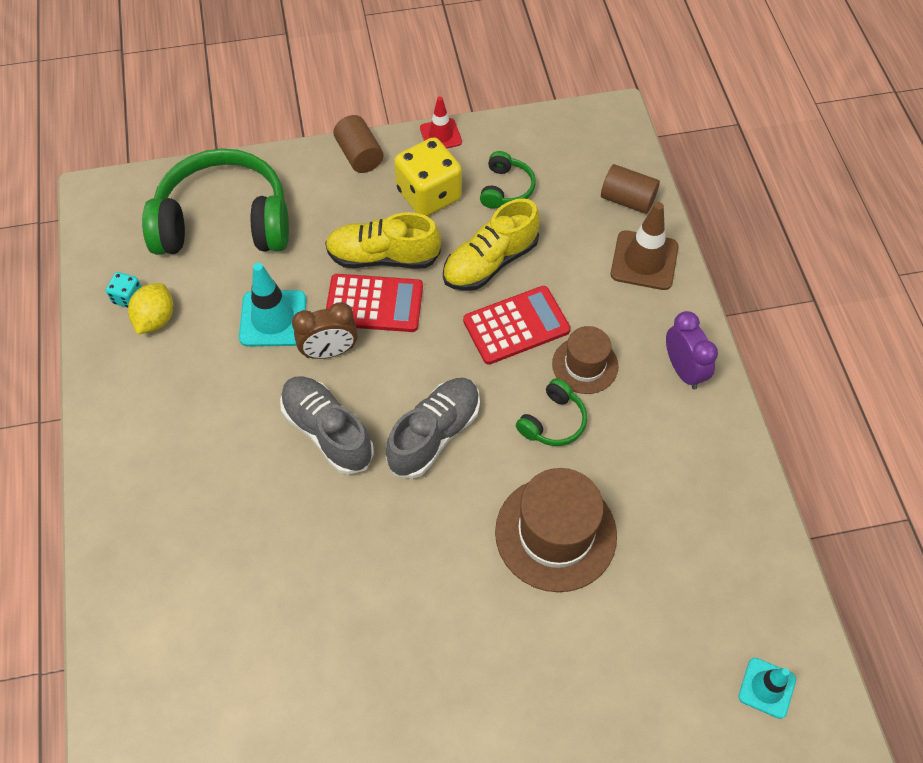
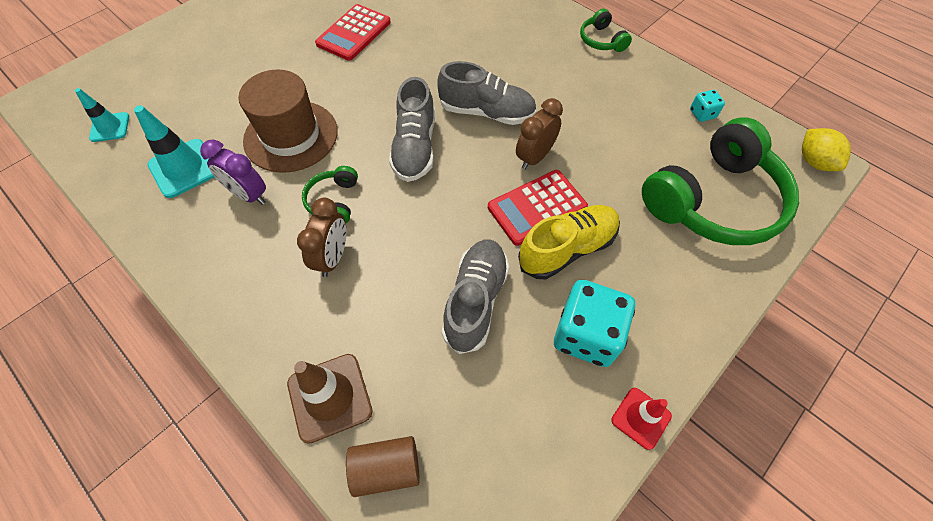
camera: 145 degrees right, 0 degrees up
(156, 319) = (668, 112): yellow lemon -> yellow lemon (814, 162)
(273, 318) = (596, 155): turquoise traffic cone -> turquoise traffic cone (184, 168)
(359, 155) = (687, 336): brown cylinder -> none
(429, 195) = (586, 335): yellow dice -> turquoise dice
(490, 262) = (475, 300): yellow shoe -> grey shoe
(506, 188) = (522, 393): green headphones -> green headphones (601, 40)
(516, 325) = (411, 257): red calculator -> red calculator (354, 33)
(585, 365) = (333, 257): brown hat -> brown clock
(683, 370) = (242, 302): purple clock -> purple clock (249, 195)

